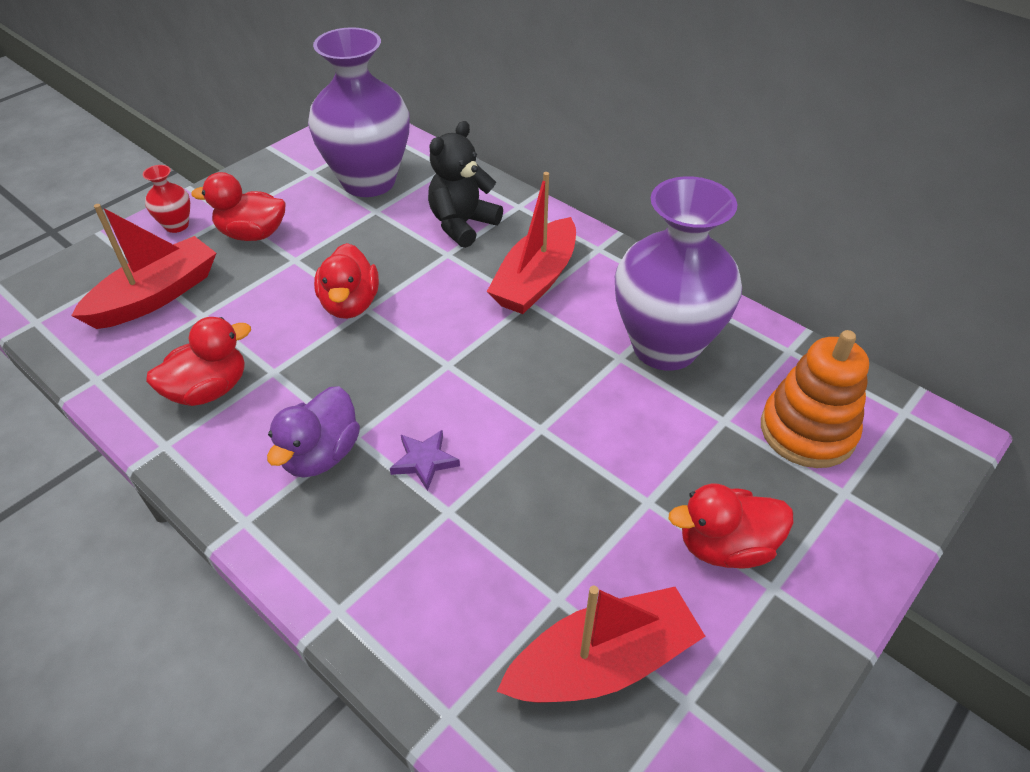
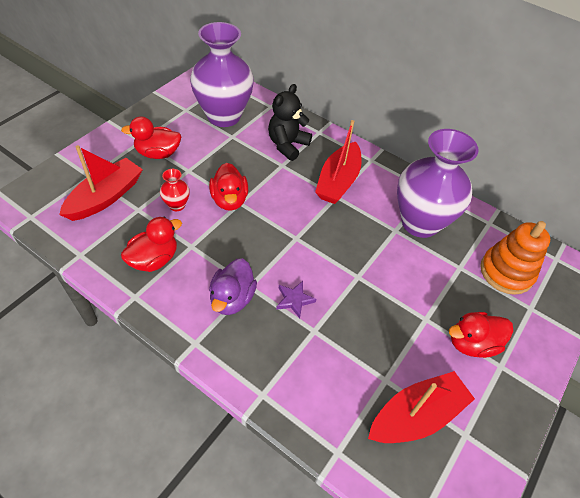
camera: 10 degrees left, 5 degrees up
(176, 225) = (107, 148): red vase -> red vase (177, 205)

